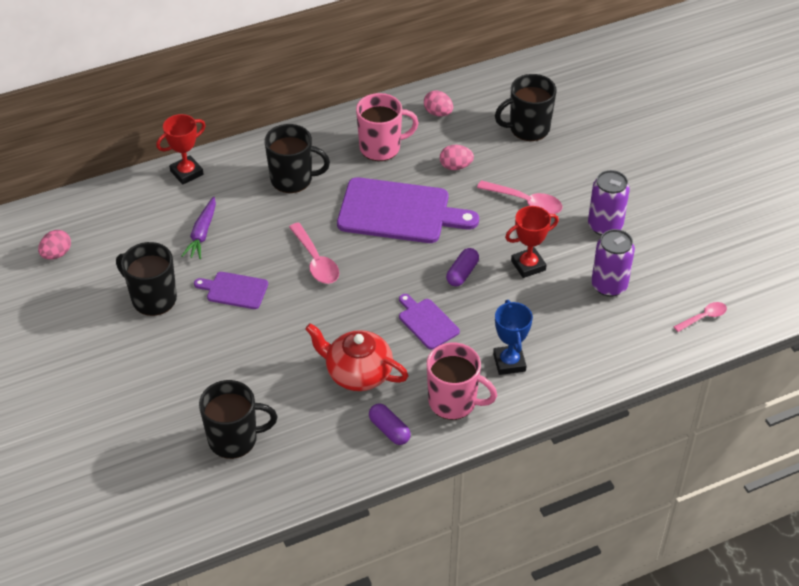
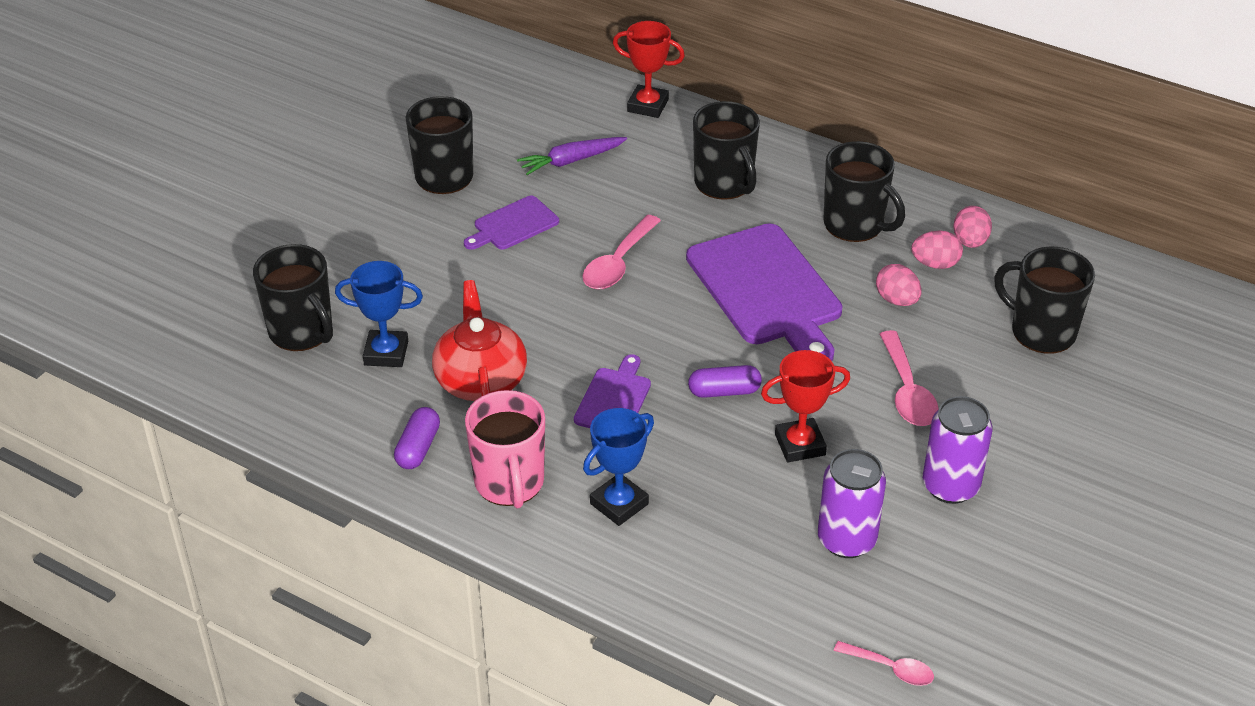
camera: 55 degrees right, 5 degrees down
(56, 254) = (442, 83): pink egg -> pink egg (935, 264)
(234, 290) = (513, 225): purple cutting board -> purple cutting board turned 105 degrees counterclockwise
(293, 406) = (386, 353): none -> blue trophy
(381, 147) = (855, 225): pink mug -> black mug
(528, 265) = (800, 445): red trophy -> red trophy turned 45 degrees counterclockwise

